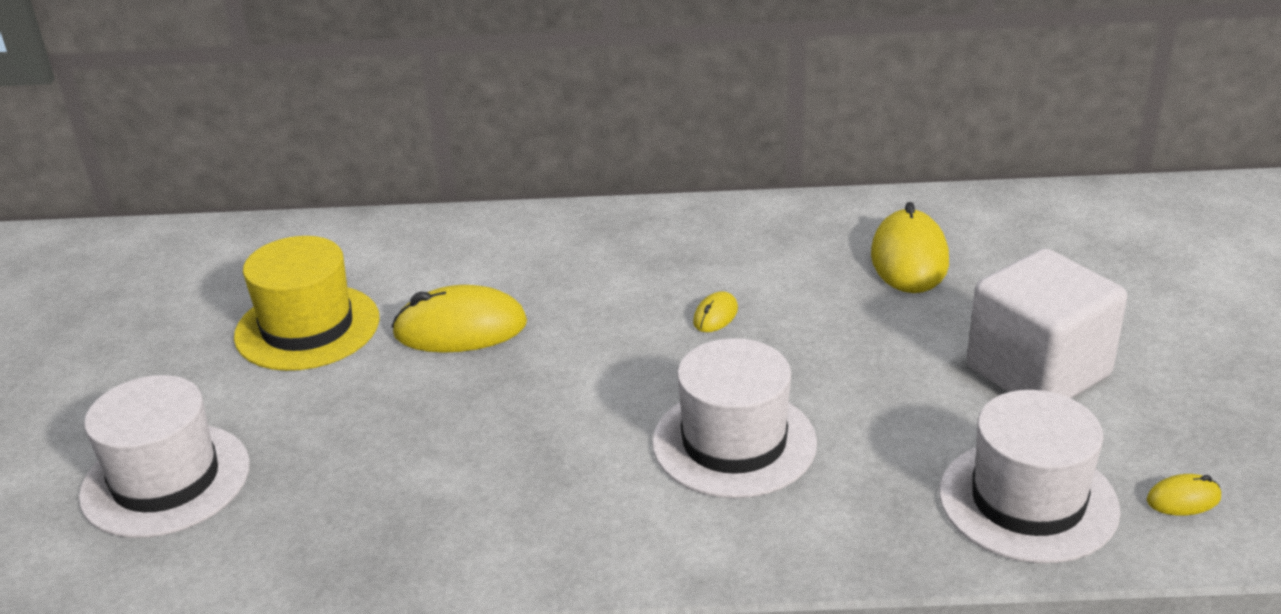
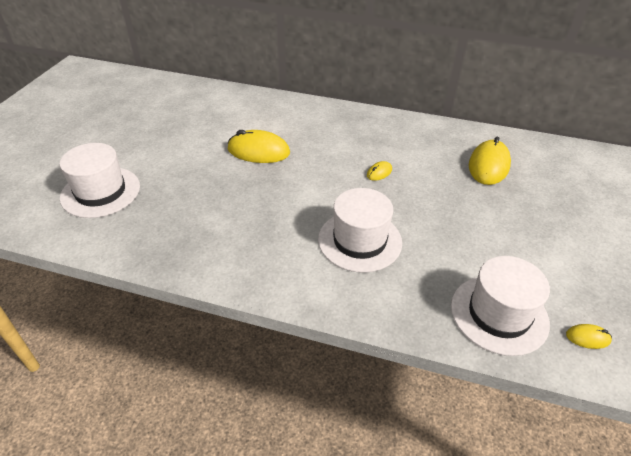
camera: 15 degrees right, 10 degrees up
(307, 327) = (193, 135): yellow hat -> none
(1038, 372) = (533, 243): white cube -> none

